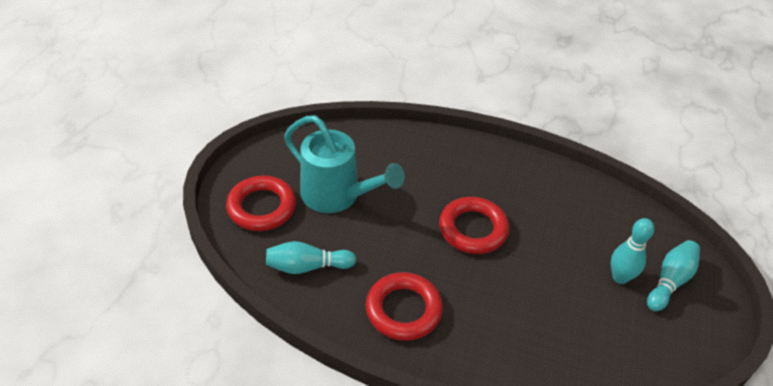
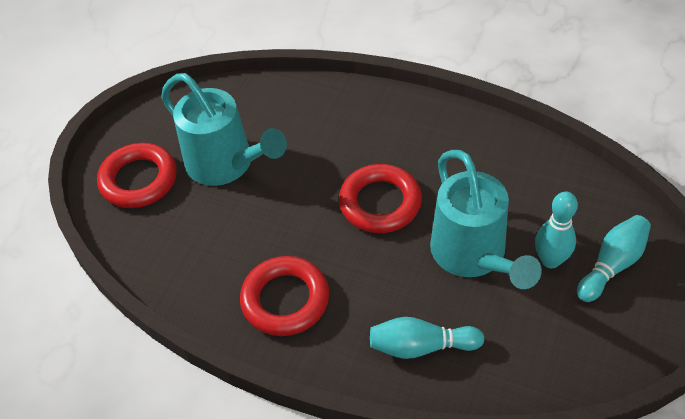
camera: 10 degrees right, 5 degrees up
(307, 266) = (182, 249): turquoise bowling pin -> turquoise bowling pin (421, 346)
(557, 274) = (473, 256): none -> turquoise watering can

